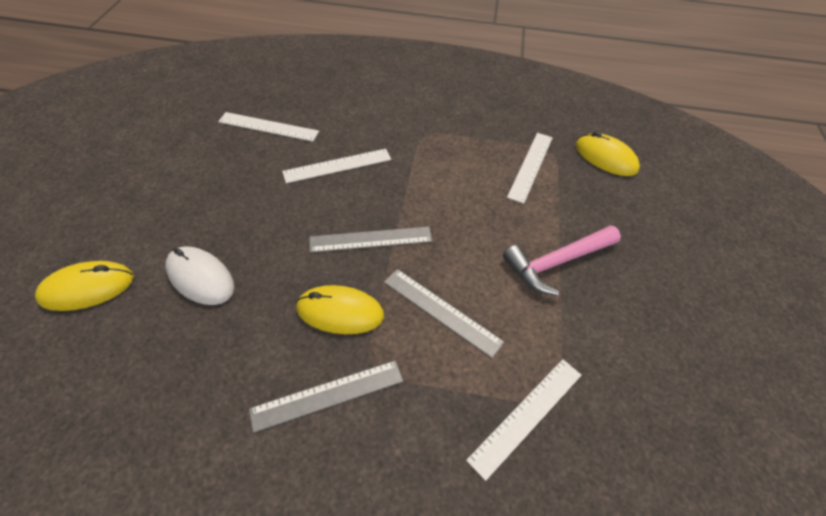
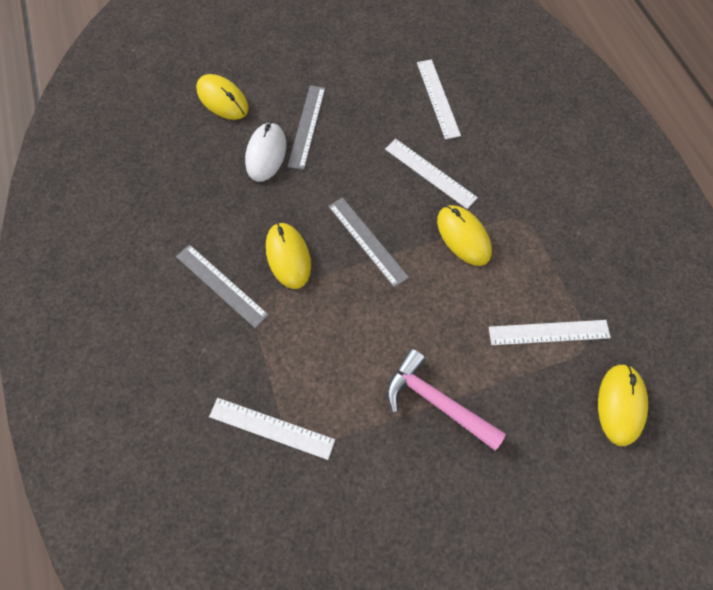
camera: 65 degrees right, 15 degrees up
(415, 174) = (463, 236): none -> yellow mouse
(441, 311) = (328, 327): grey ruler -> grey ruler (306, 126)

